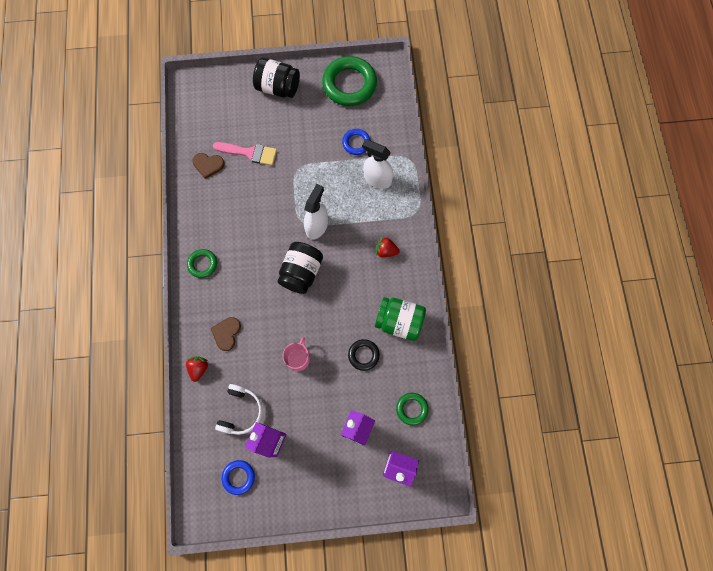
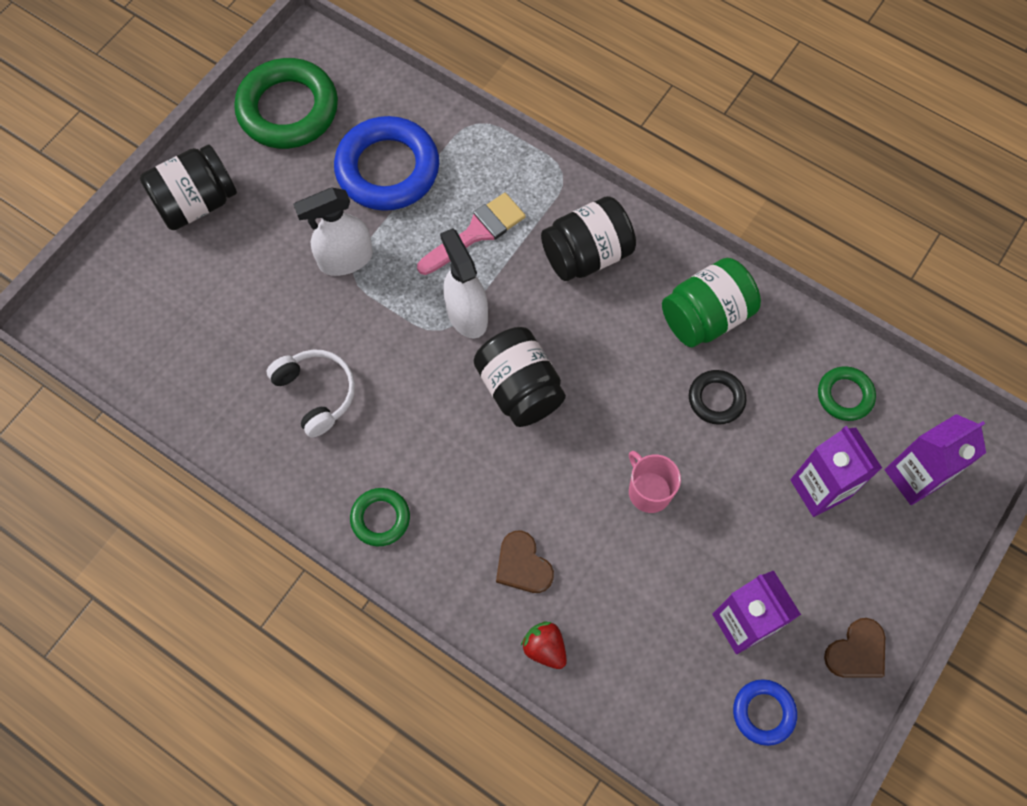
camera: 50 degrees left, 5 degrees down
(208, 165) = (224, 391): brown heart -> brown heart (857, 651)
(240, 411) = (663, 634): white headphones -> white headphones (316, 393)
(250, 153) = (263, 318): pink brush -> pink brush (476, 232)
(356, 143) = (387, 169): blue ring -> blue ring, size x1.97
(377, 179) = (468, 184): white spray bottle -> white spray bottle (345, 259)
(386, 251) = (586, 254): red strawberry -> black jar

